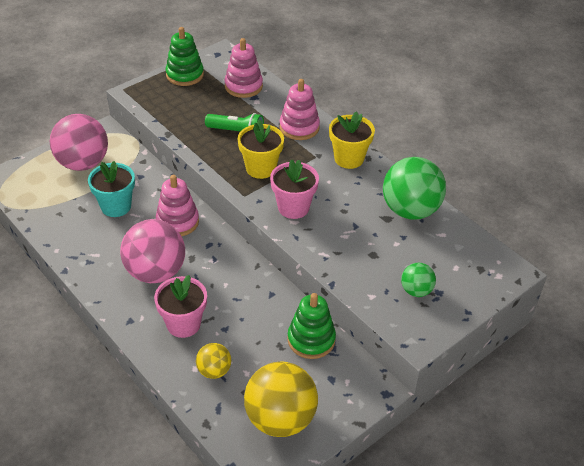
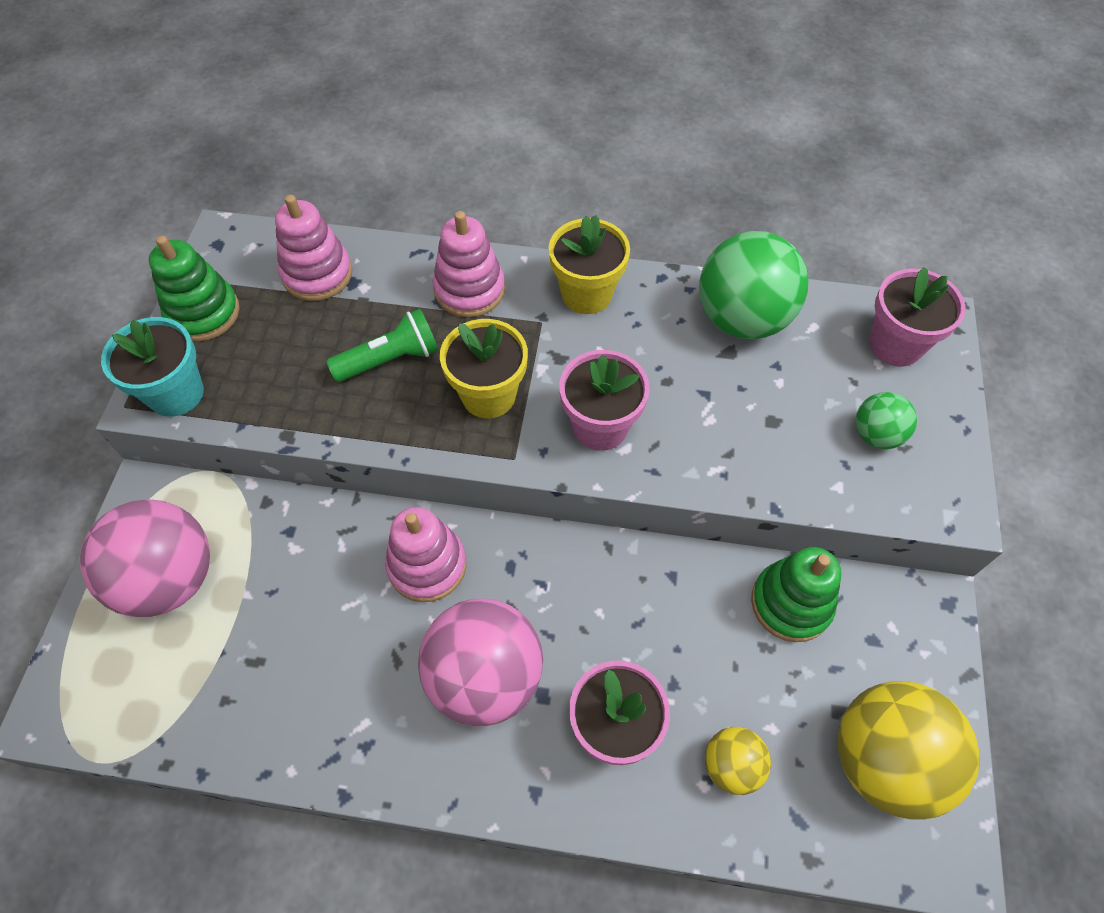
camera: 40 degrees left, 15 degrees up
(116, 206) = (306, 613): turquoise flower pot -> turquoise flower pot (176, 393)
(475, 266) = (895, 345): none -> pink flower pot

